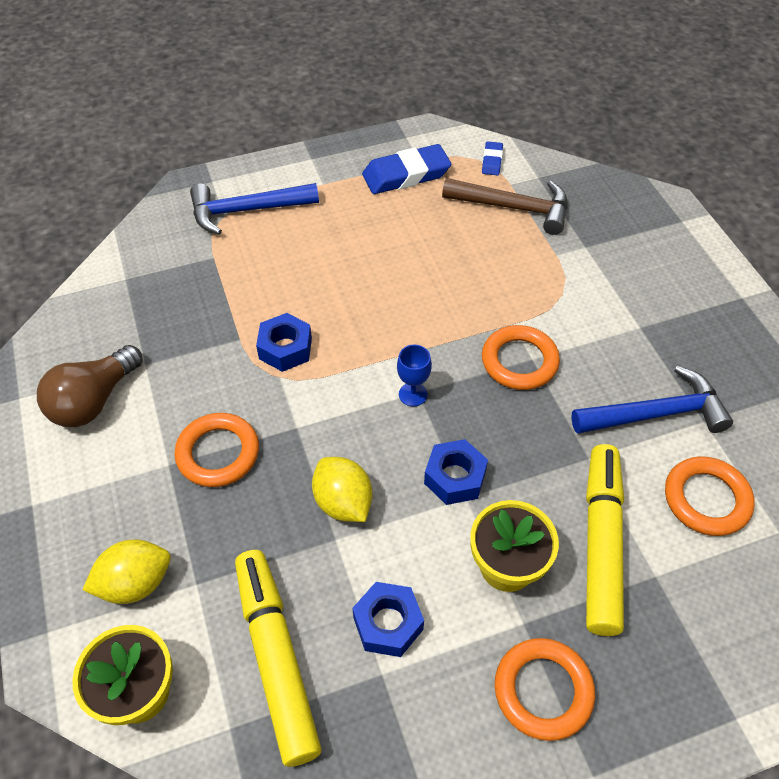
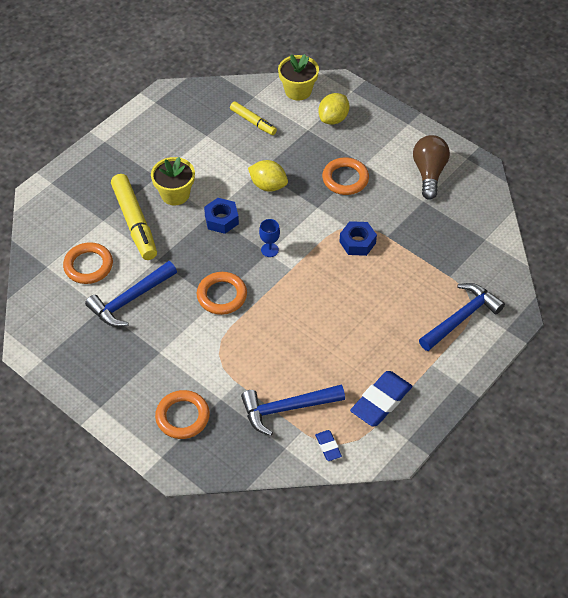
camera: 150 degrees right, 0 degrees up
(277, 658) = (253, 122): yellow marker -> yellow marker, size x0.57
(388, 623) = (215, 151): blue nut -> none
(514, 208) = (287, 409): brown hammer -> blue hammer
(543, 690) = (136, 158): orange ring -> orange ring (182, 417)

